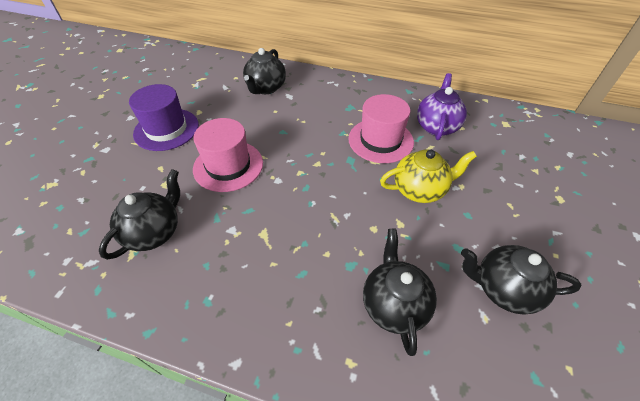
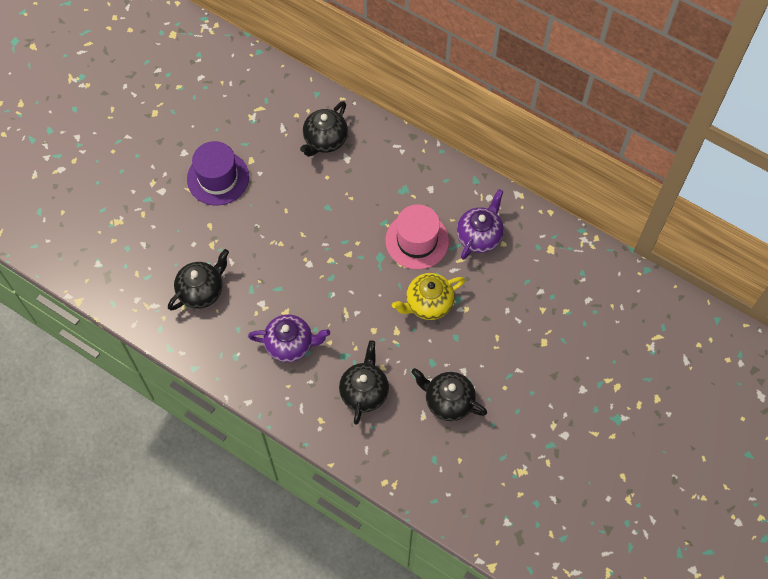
camera: 15 degrees right, 15 degrees up
(228, 166) = (269, 237): pink hat -> none
(278, 268) = (290, 344): none -> purple teapot
(420, 190) = (428, 304): yellow teapot -> yellow teapot turned 150 degrees clockwise

